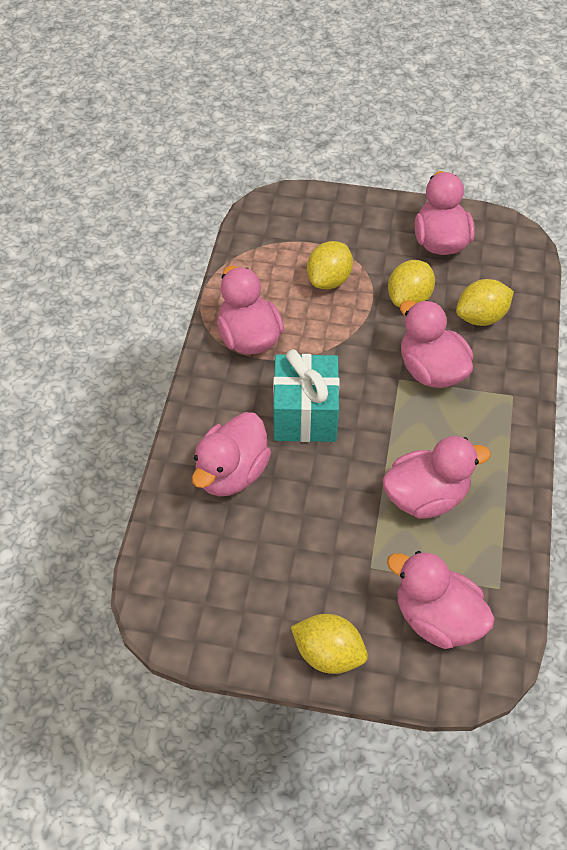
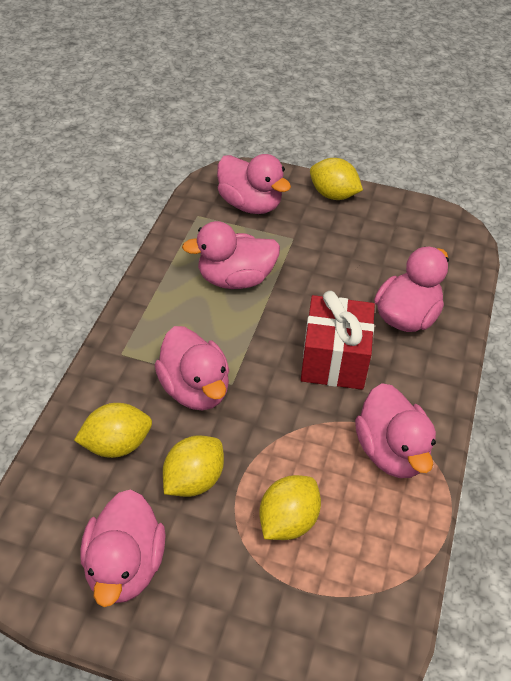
camera: 175 degrees left, 5 degrees down
(305, 414) = (334, 360): turquoise gift -> red gift

